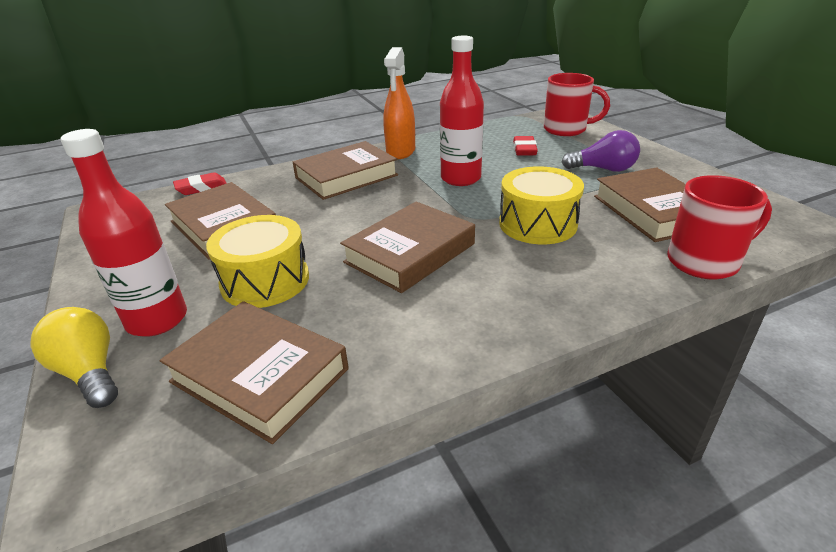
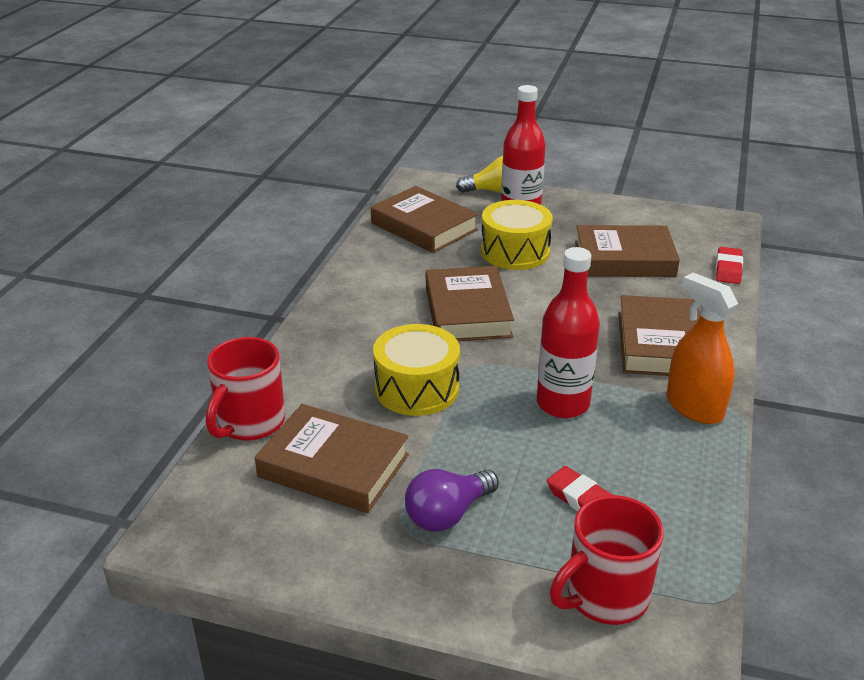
camera: 130 degrees right, 0 degrees up
(259, 375) = (424, 226): brown book -> brown book turned 60 degrees clockwise

